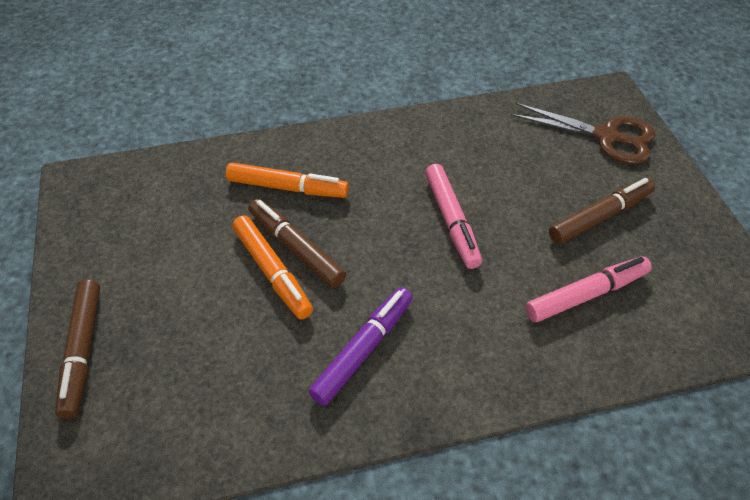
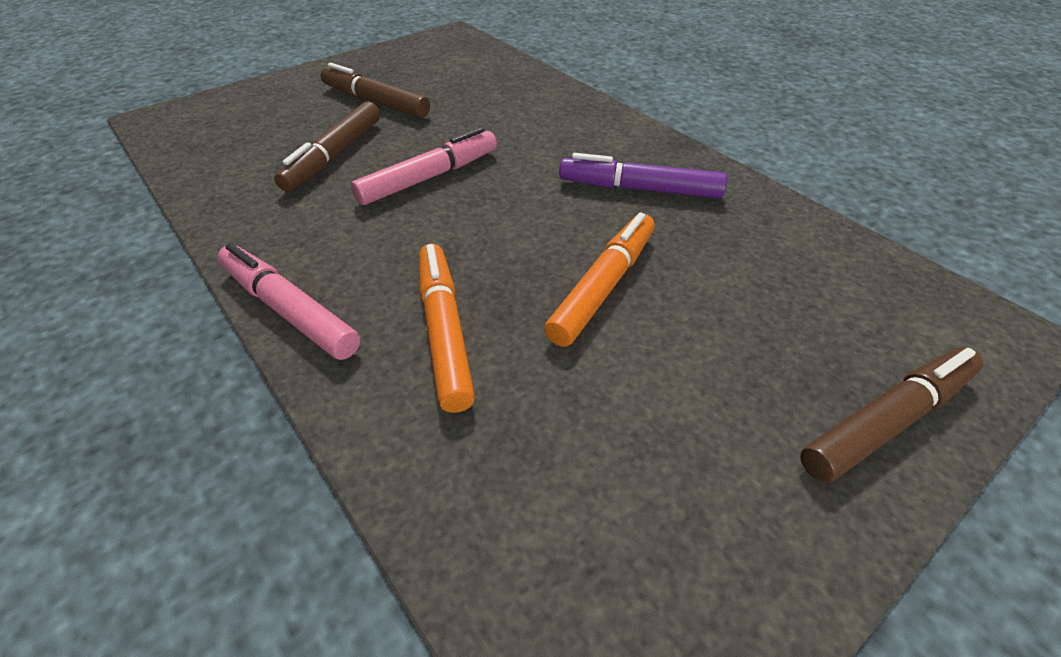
camera: 115 degrees left, 5 degrees down
(296, 248) = (551, 279): brown marker -> brown marker (334, 155)
(586, 294) = (478, 97): pink marker -> pink marker (289, 310)
(606, 137) = (245, 112): brown scissors -> none

